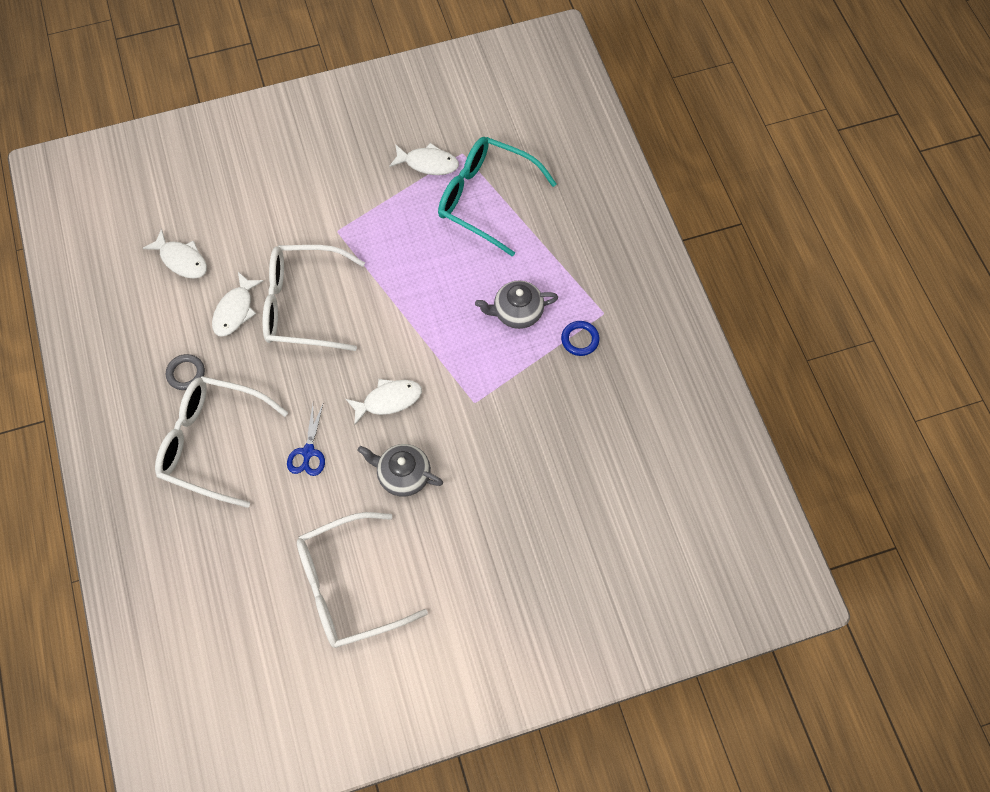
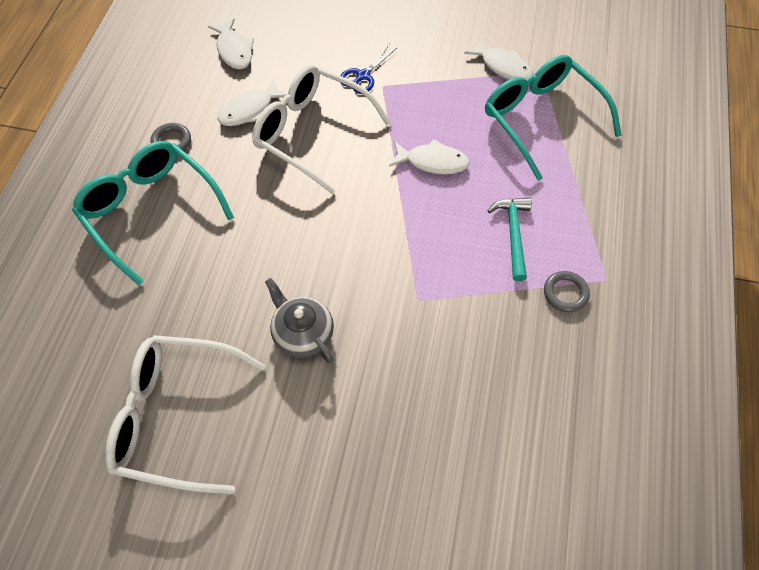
camera: 30 degrees right, 5 degrees down
(213, 443) = (151, 212): white glasses -> turquoise glasses
(308, 452) = (228, 263): blue scissors -> blue scissors (363, 76)
(389, 400) = (334, 254): white fish -> white fish (433, 162)
(517, 312) = (513, 234): grey teapot -> turquoise hammer
(580, 339) = (565, 293): blue ring -> grey ring

